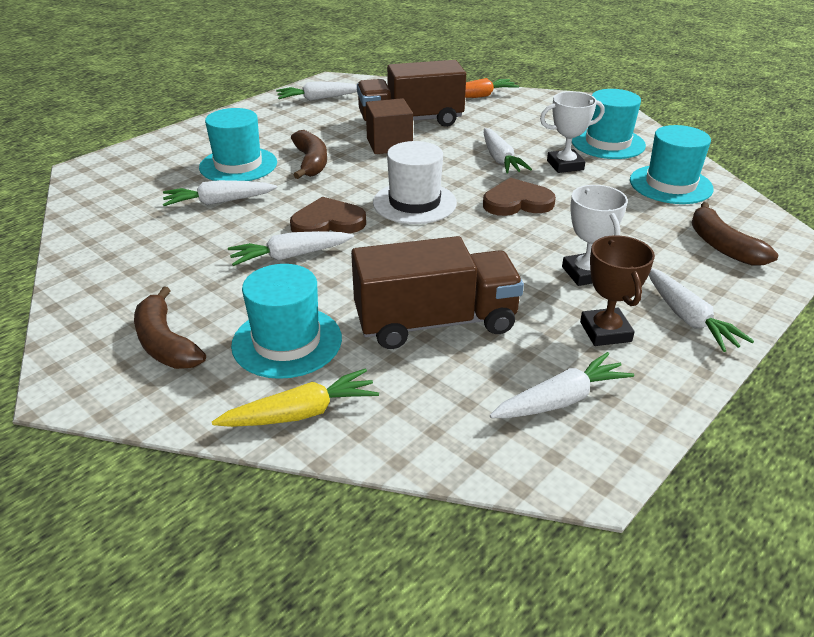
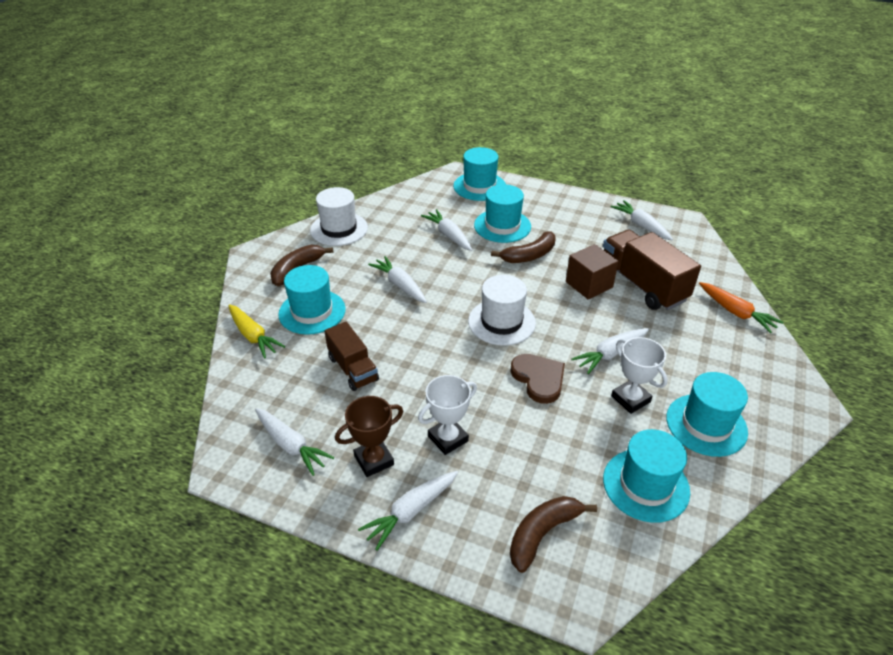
camera: 70 degrees right, 5 degrees up
(101, 285) = (339, 229): none -> white hat
(137, 161) = (479, 186): none -> turquoise hat
(328, 222) = (449, 288): brown heart -> none
(435, 322) = (353, 369): brown truck -> brown truck, size x0.62

